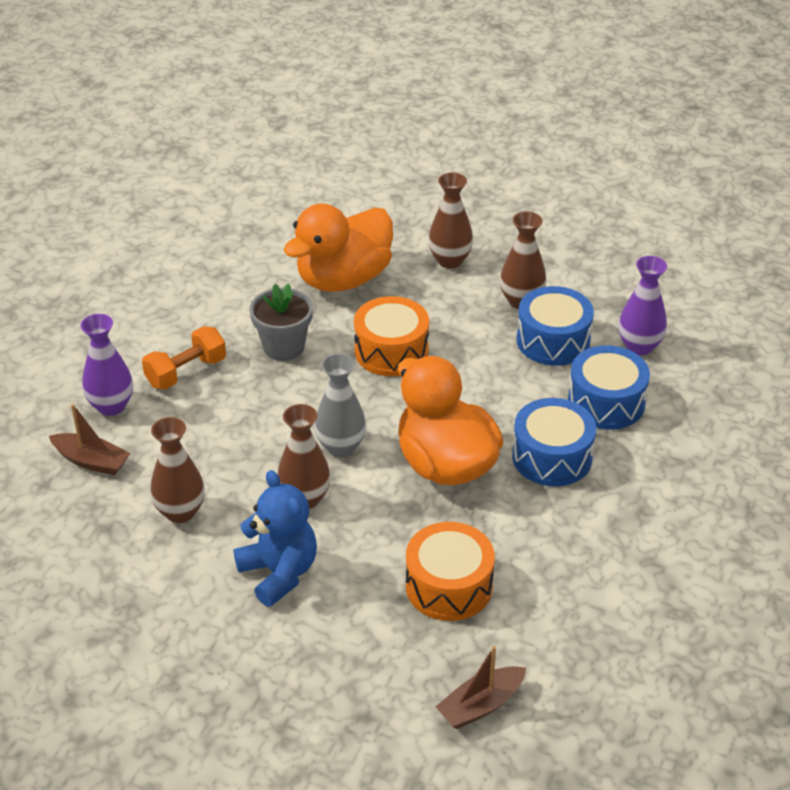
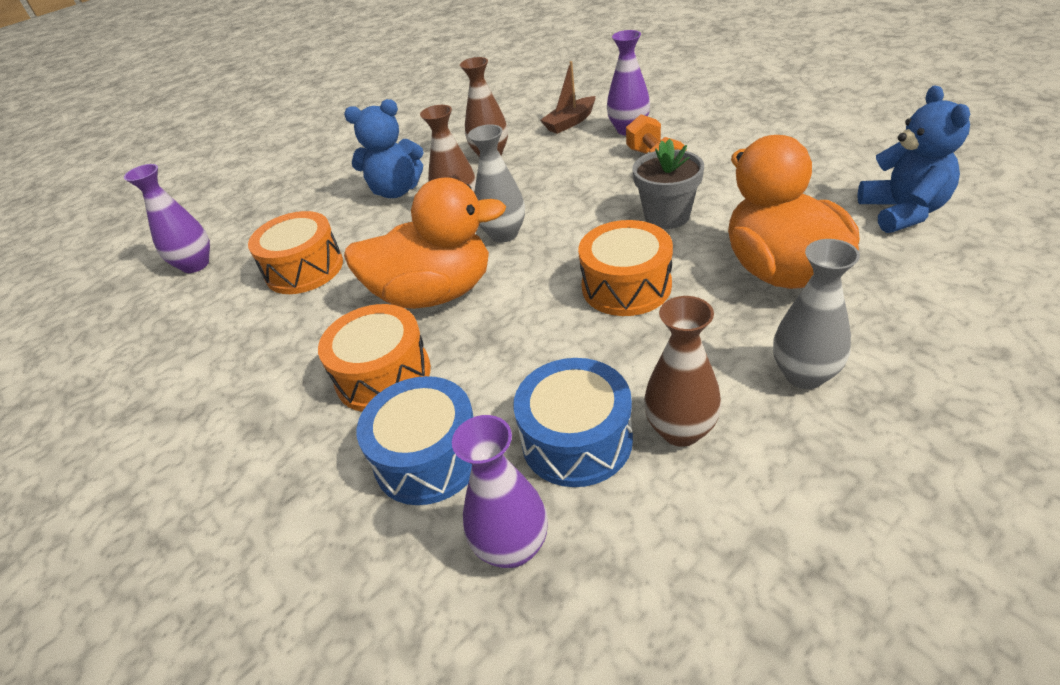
camera: 120 degrees right, 0 degrees up
(249, 230) = (902, 212): none -> blue teddy bear
(450, 260) = (804, 375): brown vase -> grey vase
(481, 705) = (195, 265): brown boat -> purple vase
(552, 457) = (383, 375): blue drum -> orange drum

